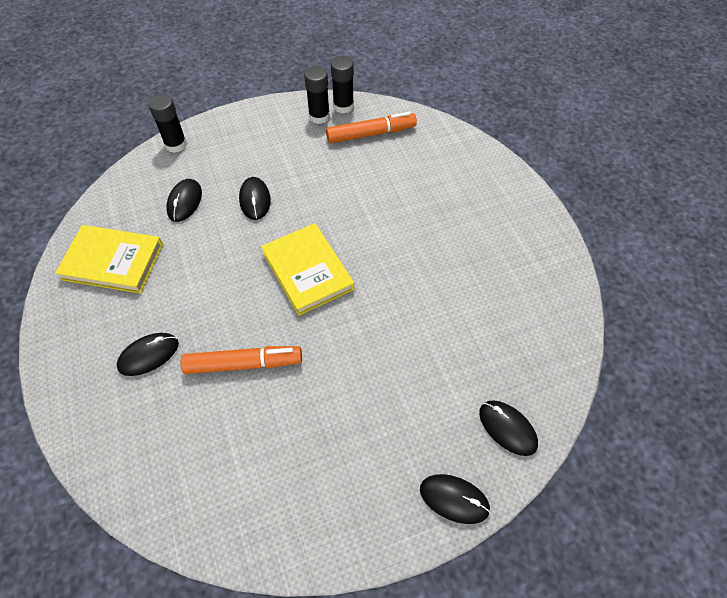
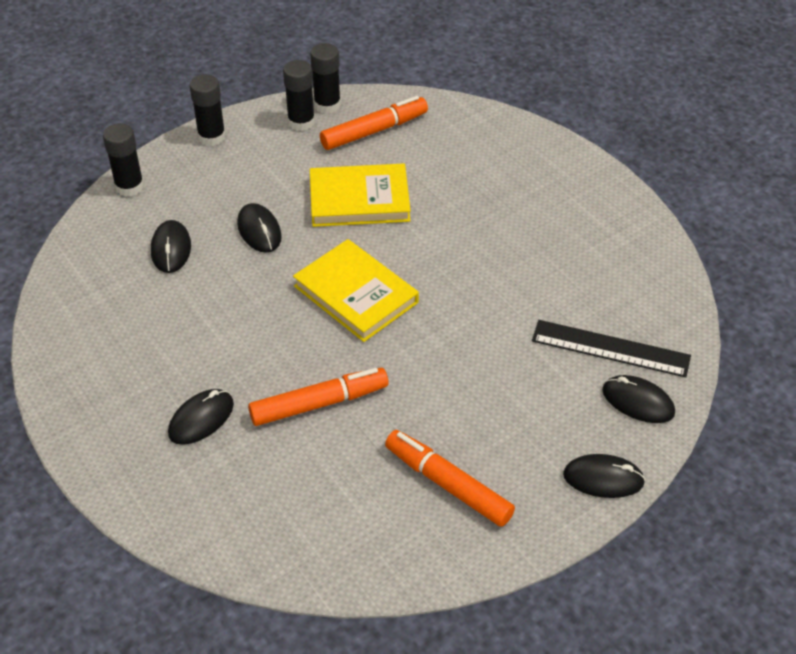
camera: 15 degrees left, 10 degrees down
(113, 261) = (109, 331): yellow book -> yellow book (359, 199)
(250, 116) = (211, 137): none -> black glue stick
(319, 469) = (448, 484): none -> orange marker
(499, 370) = (610, 348): none -> black ruler

